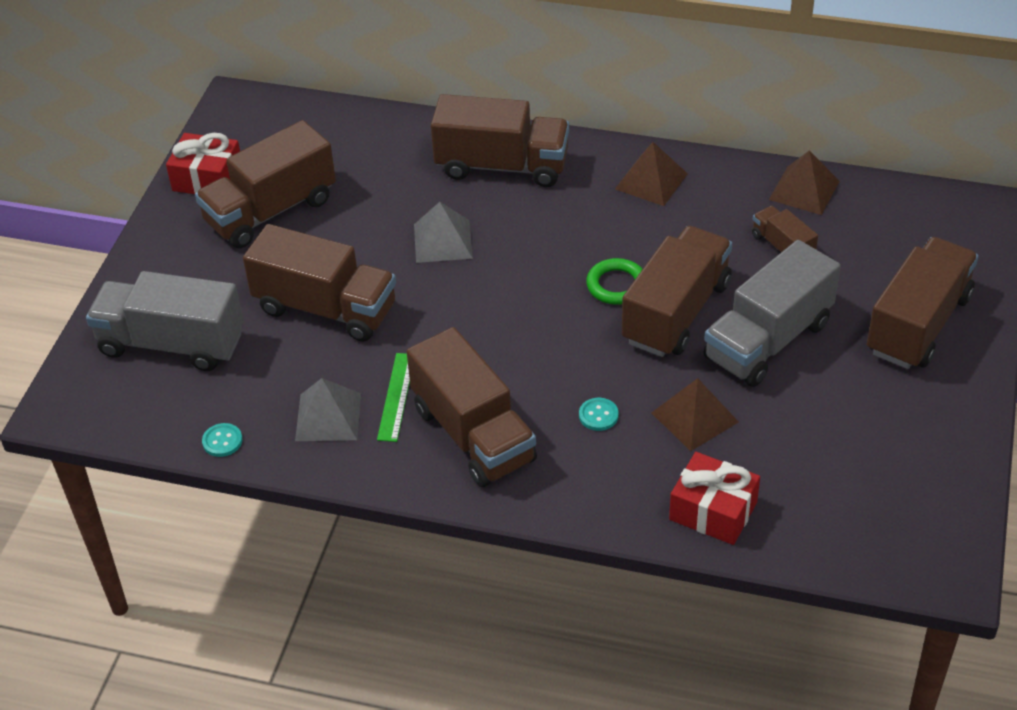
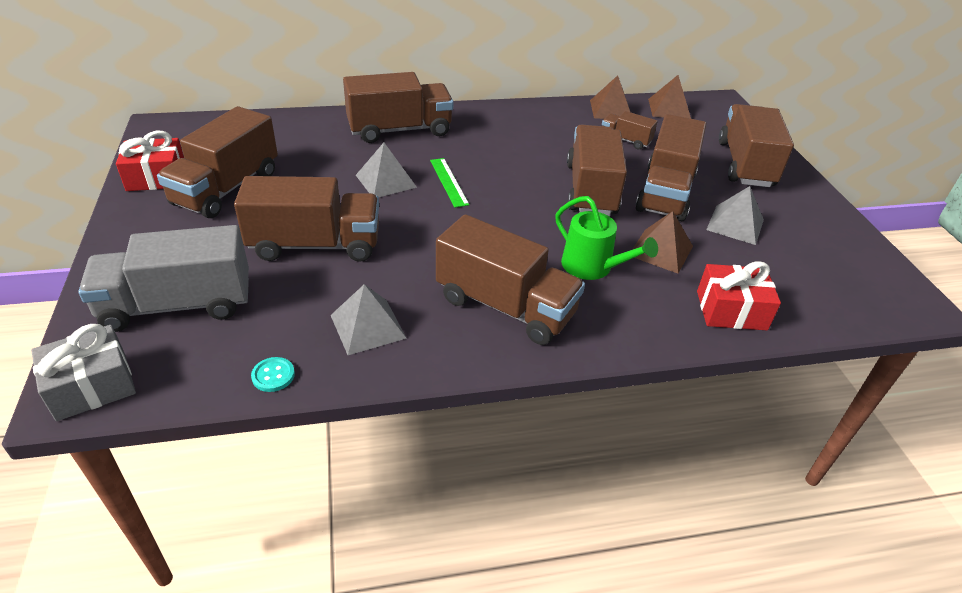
camera: 30 degrees left, 5 degrees down
(77, 405) = (92, 386): none -> grey gift
(396, 396) = (419, 295): green ruler -> green ruler (448, 182)
(598, 415) = (592, 267): turquoise button -> green watering can
(616, 285) = (536, 182): green ring -> none
(651, 181) = (510, 121): brown pyramid -> brown pyramid (669, 109)
(768, 340) = (665, 193): grey truck -> brown truck
(819, 408) = (735, 224): none -> grey pyramid

